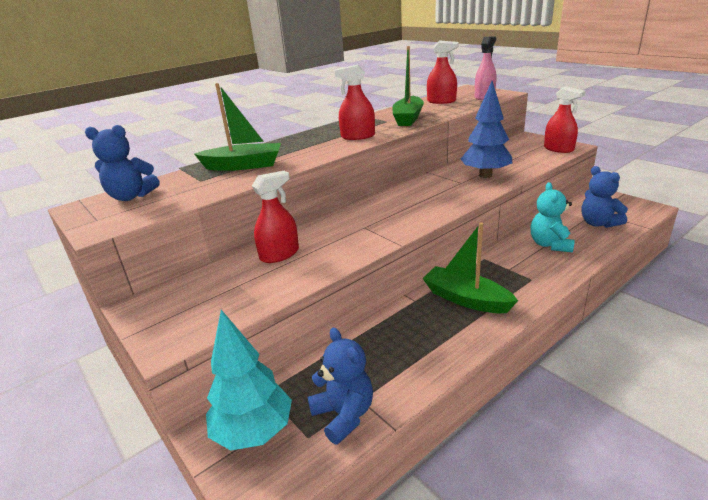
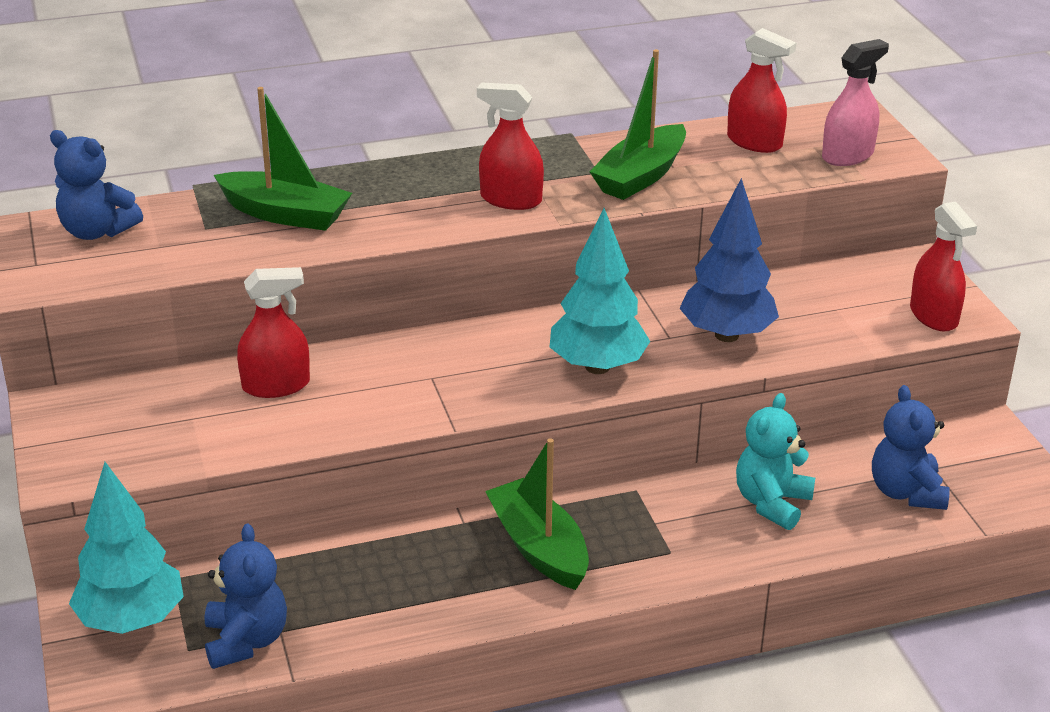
camera: 20 degrees right, 5 degrees up
(443, 201) = (597, 367): none -> turquoise tree

